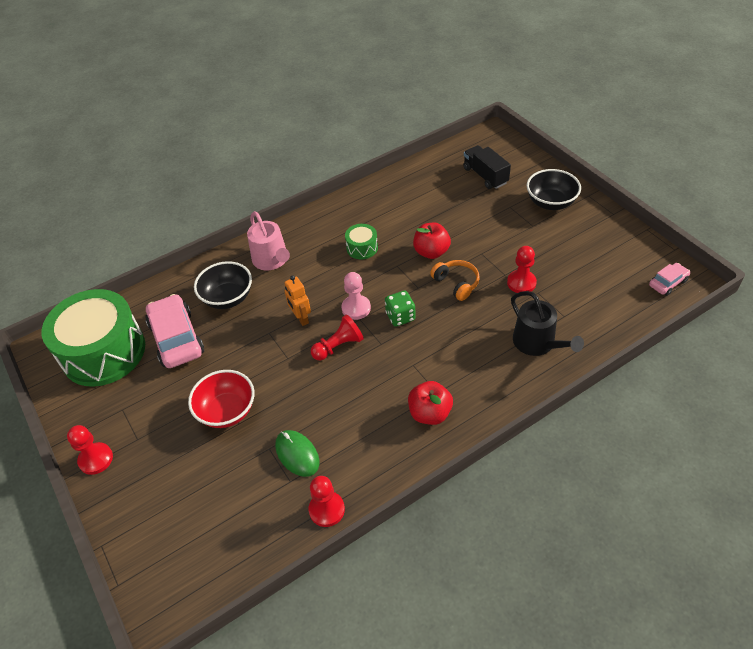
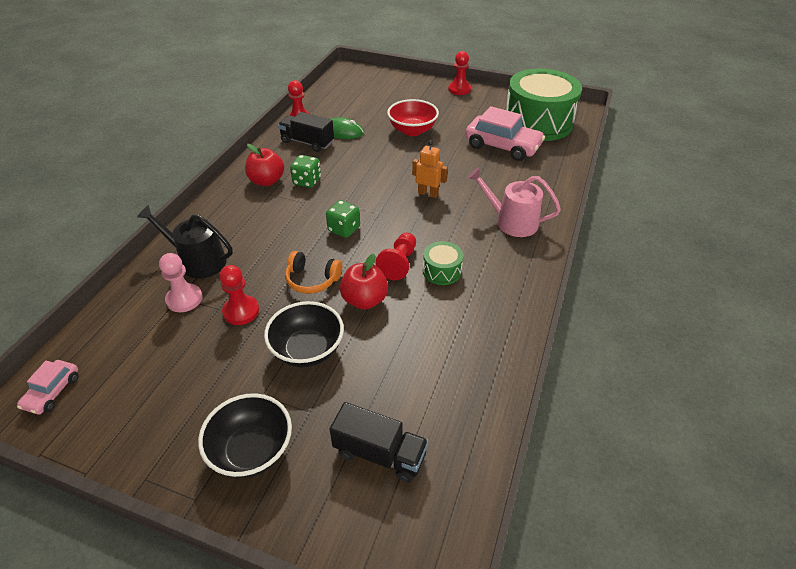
camera: 140 degrees right, 5 degrees down
(228, 298) = (505, 181): black bowl -> black bowl (307, 350)
(338, 346) = (376, 189): red pawn -> red pawn (399, 263)
(348, 456) = (307, 142): none -> black truck
(356, 308) = (390, 219): pink pawn -> pink pawn (184, 299)
(391, 391) = (307, 181): none -> green dice

